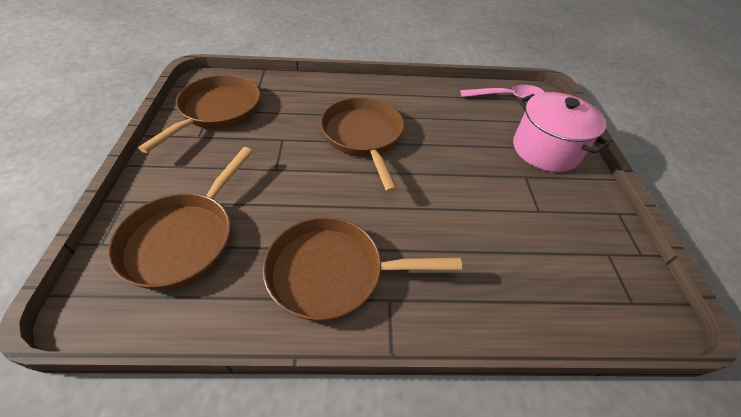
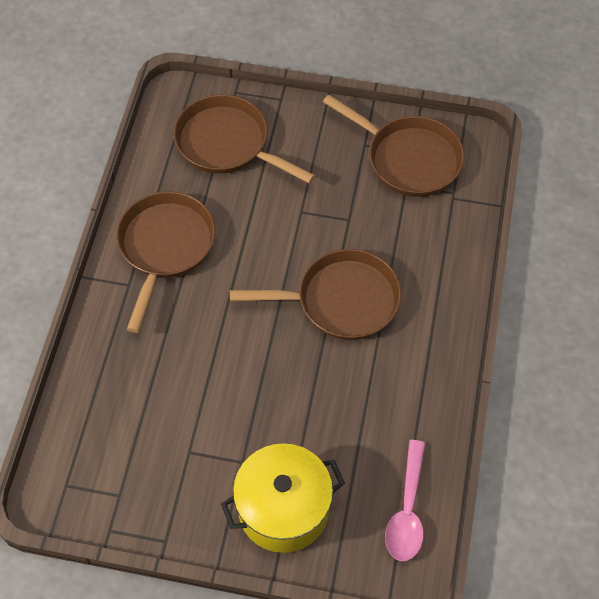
camera: 105 degrees right, 10 degrees up
(545, 150) = (283, 509): pink pot -> yellow pot

